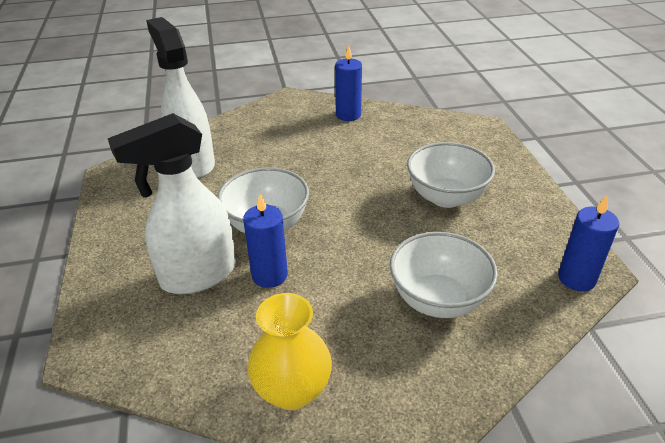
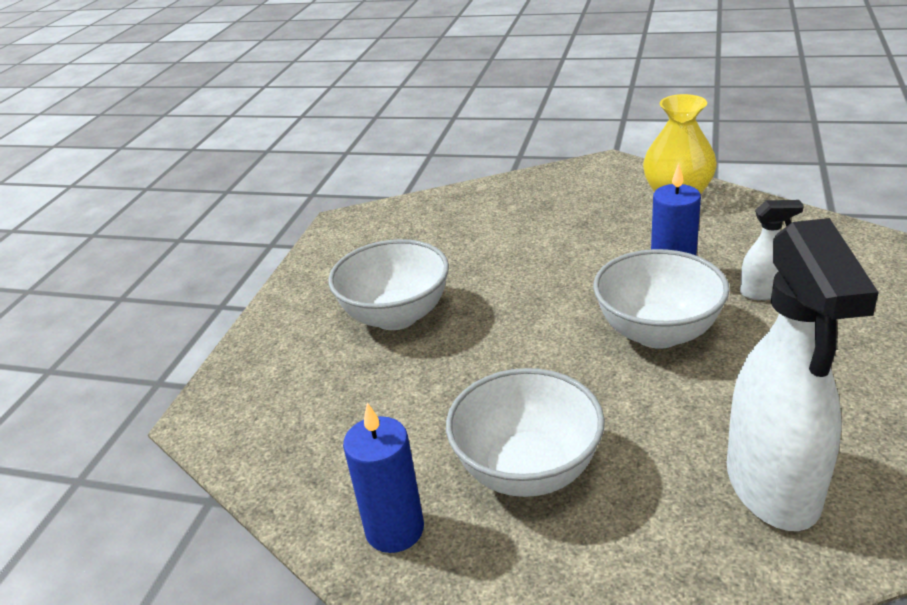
camera: 150 degrees left, 5 degrees down
(197, 276) = (763, 292): white spray bottle -> white spray bottle, size x0.46
(438, 300) = (508, 227): white bowl -> white bowl (527, 470)
(576, 278) = (368, 219): blue candle -> none

